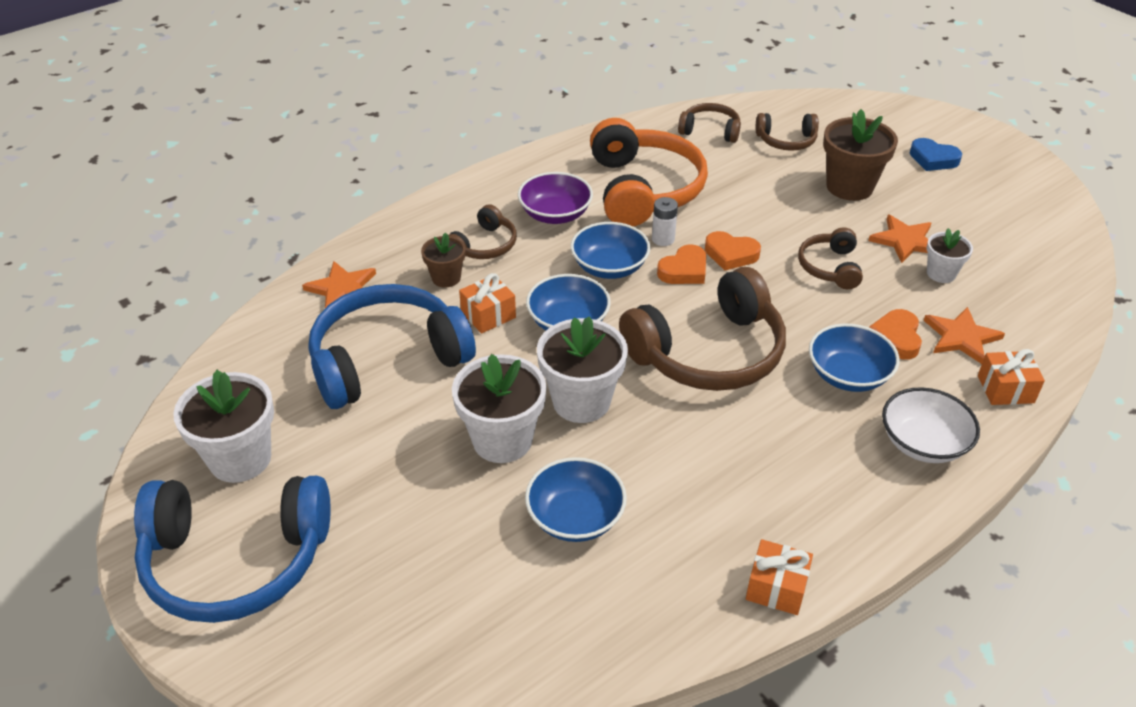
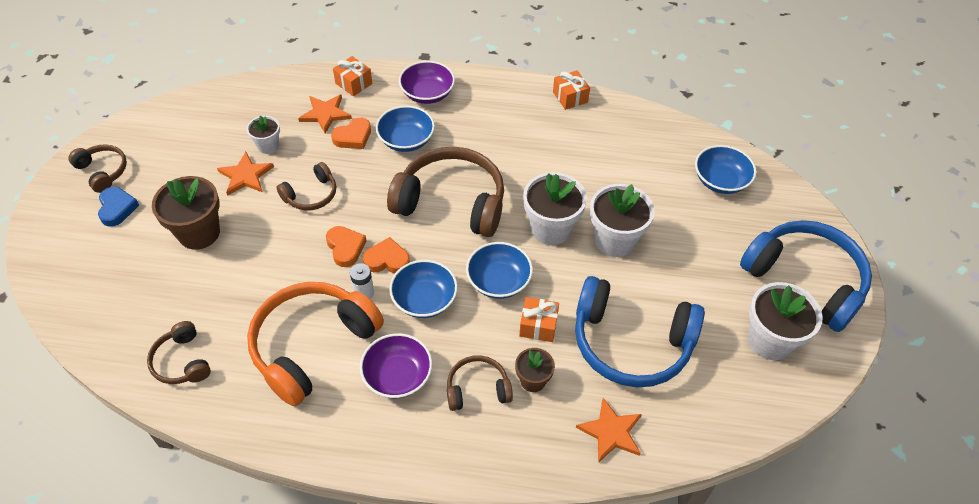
camera: 135 degrees left, 10 degrees up
(575, 517) = (620, 179): blue bowl -> blue bowl (720, 181)
(786, 141) = (158, 303): brown headphones -> brown headphones (103, 172)
(923, 443) = (427, 94): white bowl -> purple bowl

